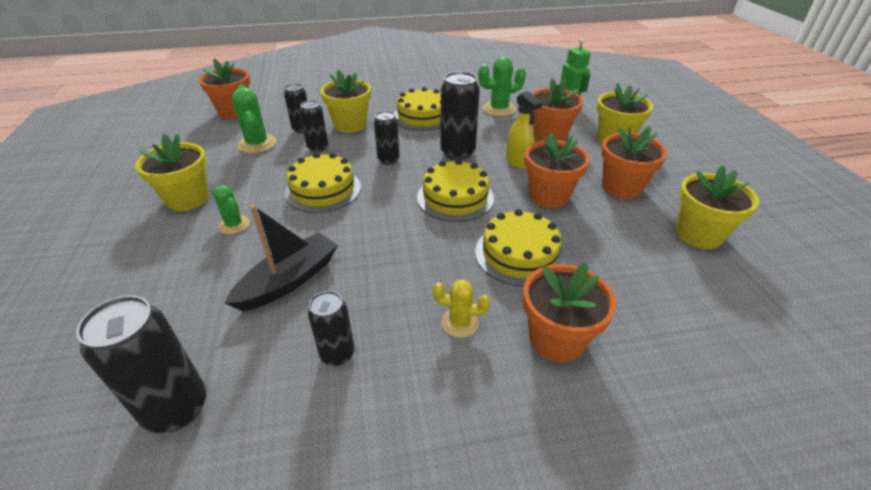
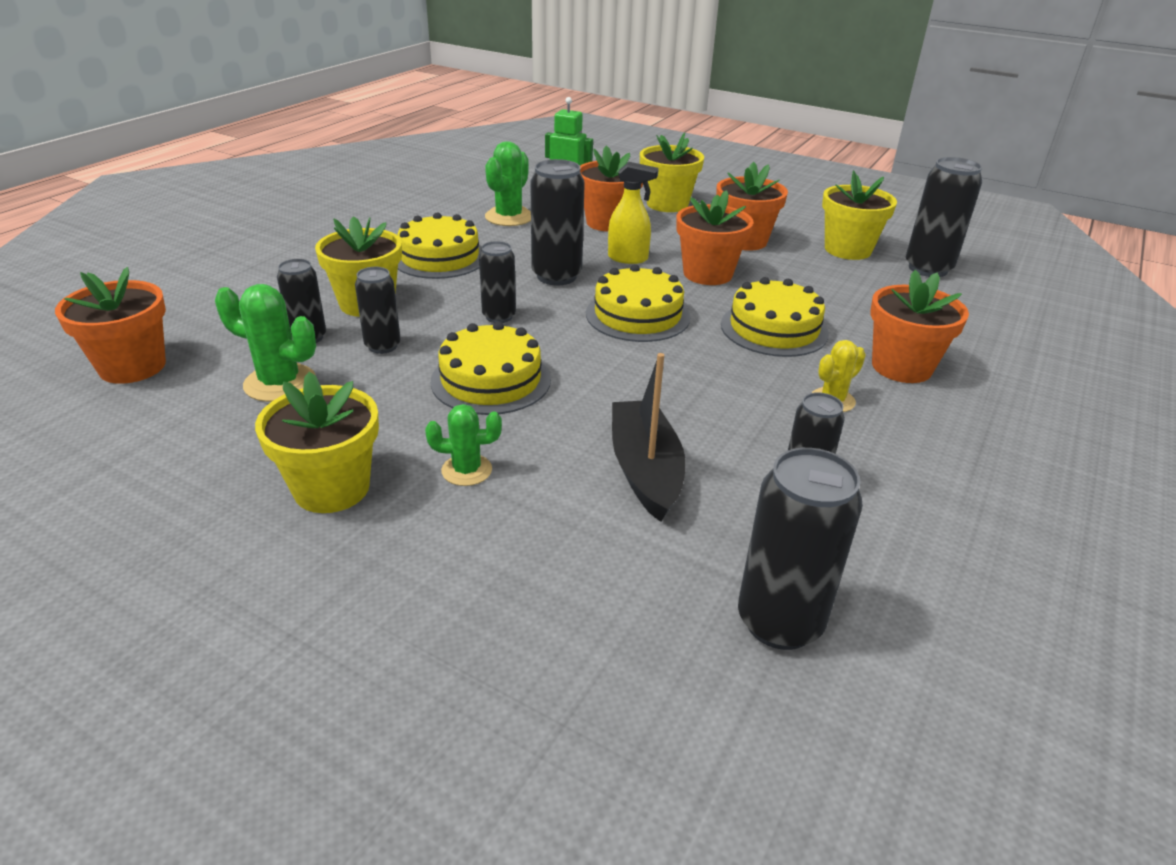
camera: 50 degrees left, 5 degrees down
(749, 288) = (928, 269): none -> black can

